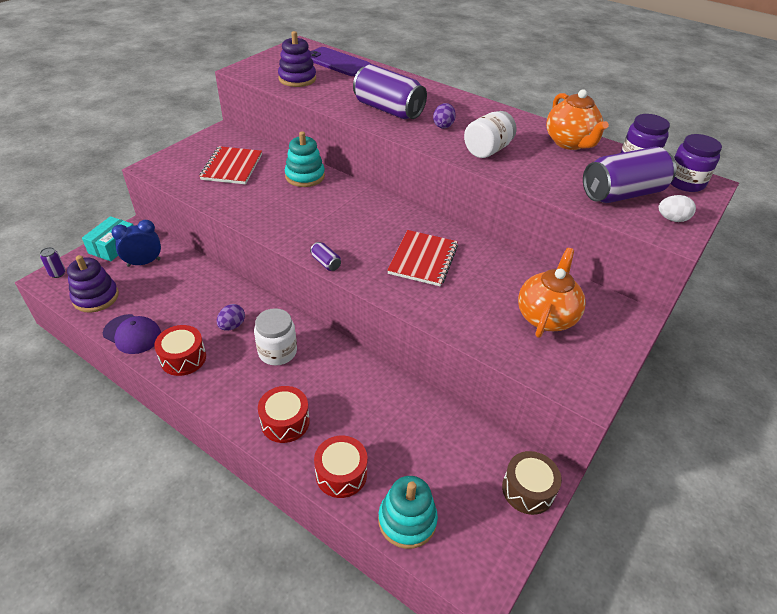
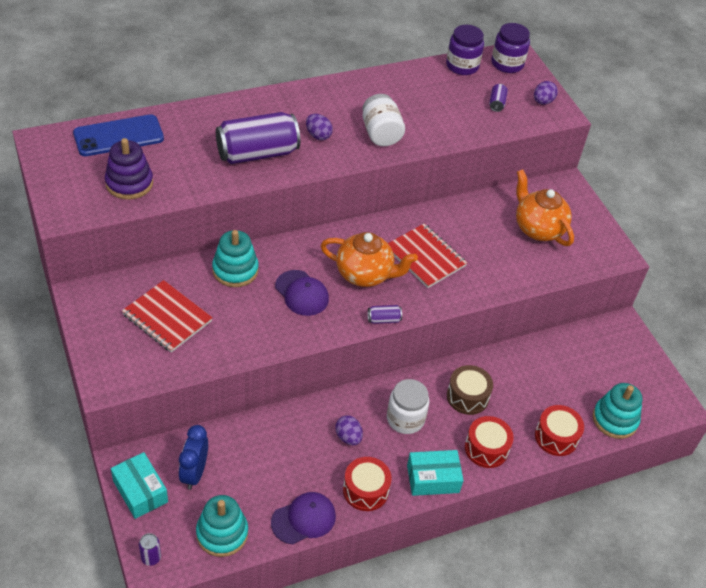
camera: 60 degrees left, 5 degrees up
(96, 297) = (222, 533): purple stacking toy -> turquoise stacking toy
(223, 397) = (433, 479): none -> turquoise box
(312, 212) = (302, 293): none -> purple cap
(337, 62) = (118, 136): purple phone -> blue phone
(528, 490) = (628, 342): brown drum -> brown drum (467, 396)
(570, 143) = (408, 82): orange teapot -> orange teapot (365, 274)
(622, 194) = (497, 103): purple can -> purple can, size x0.40
(672, 219) = (542, 102): white egg -> purple egg

